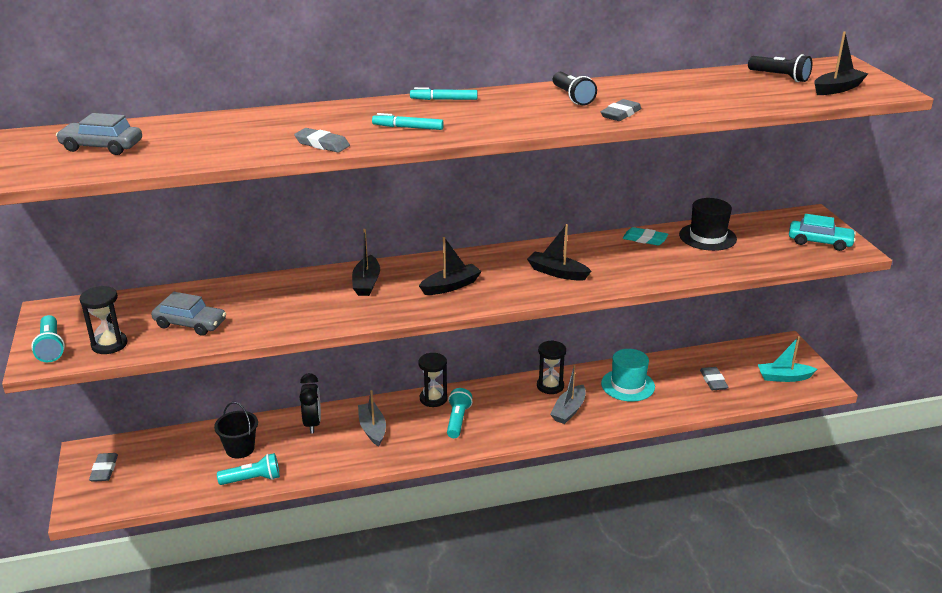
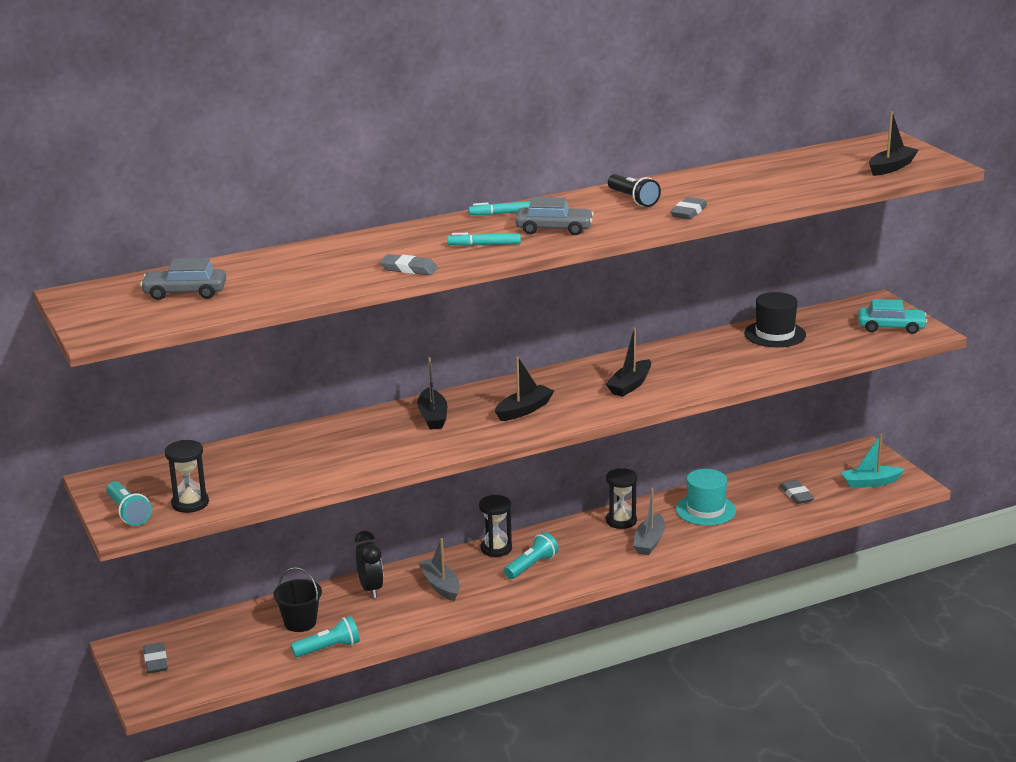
camera: 10 degrees left, 5 degrees down
(190, 324) = (265, 475): grey car -> grey car (554, 229)
(458, 420) = (531, 566): turquoise flashlight -> turquoise flashlight turned 45 degrees clockwise
(557, 273) = (630, 385): black boat -> black boat turned 75 degrees counterclockwise
(645, 239) = (710, 343): turquoise eraser -> none
(780, 77) = (832, 160): black flashlight -> none

